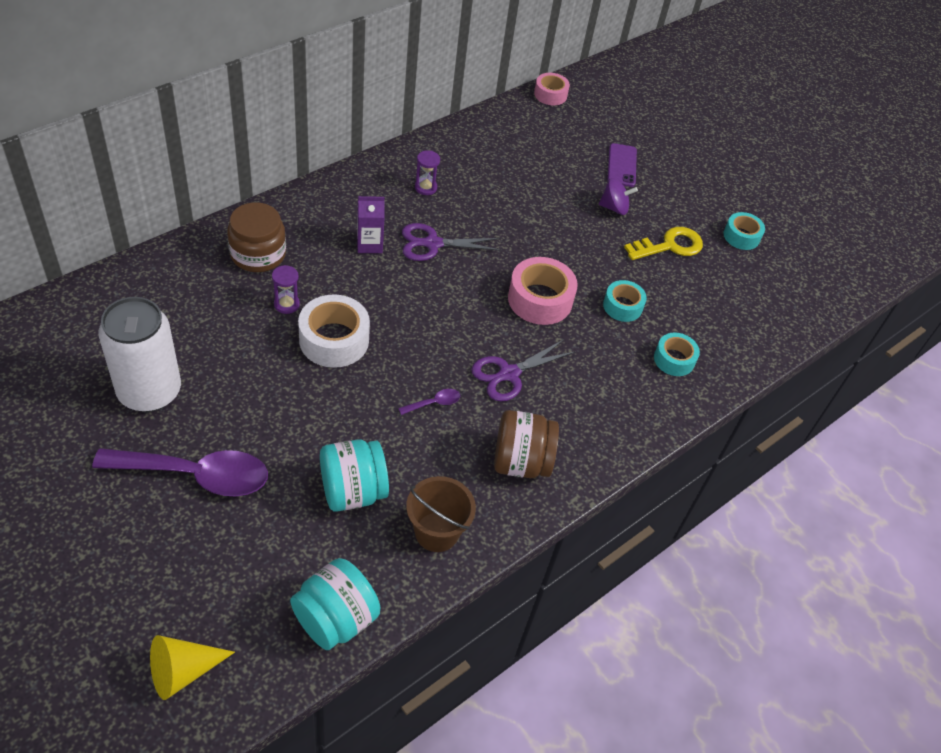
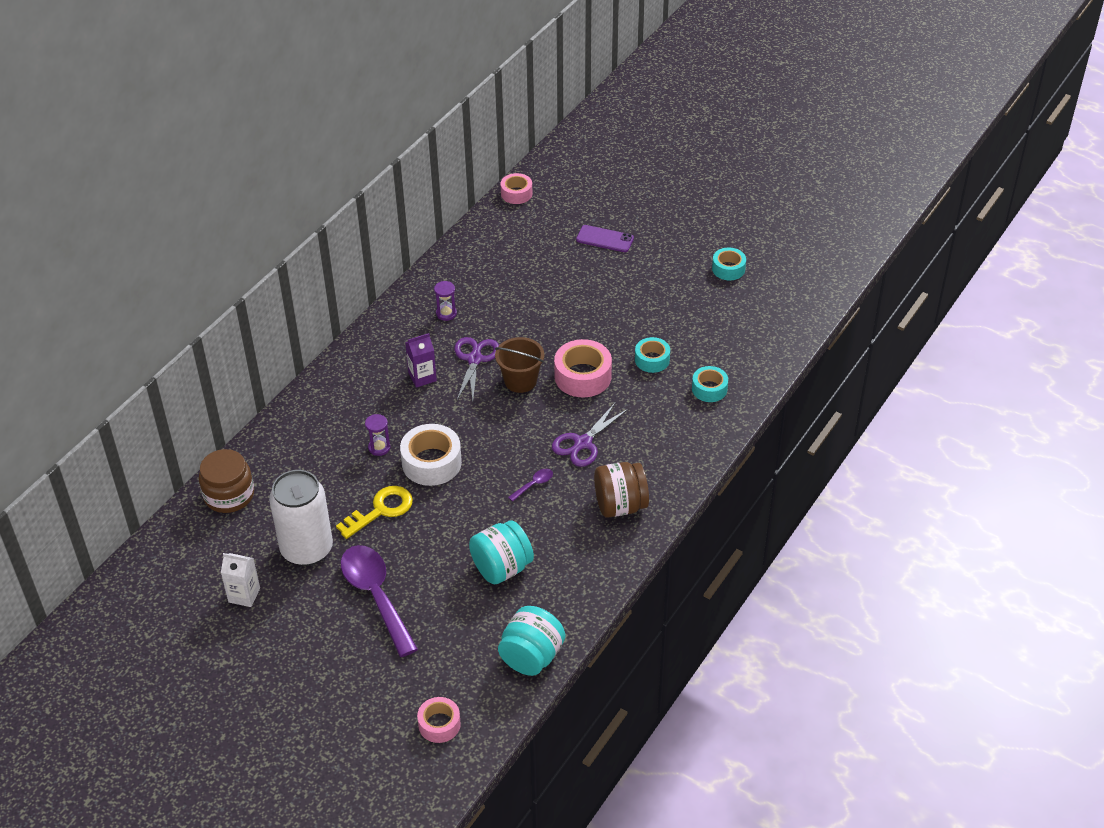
camera: 10 degrees left, 5 degrees down
(52, 421) = (244, 595): none -> white carton
(183, 671) = (439, 724): yellow cone -> pink tape
(195, 475) = (376, 596): purple spoon -> purple spoon turned 105 degrees counterclockwise
(258, 254) = (334, 415): brown jar -> brown jar (229, 495)
(433, 244) = (474, 359): purple scissors -> purple scissors turned 120 degrees clockwise
(436, 532) = (578, 575): brown bucket -> brown bucket (520, 381)
(614, 208) = (613, 279): purple spinning top -> none
(622, 165) = (605, 239): purple phone -> purple phone turned 60 degrees counterclockwise
(670, 246) = (672, 296): yellow key -> yellow key (381, 510)

